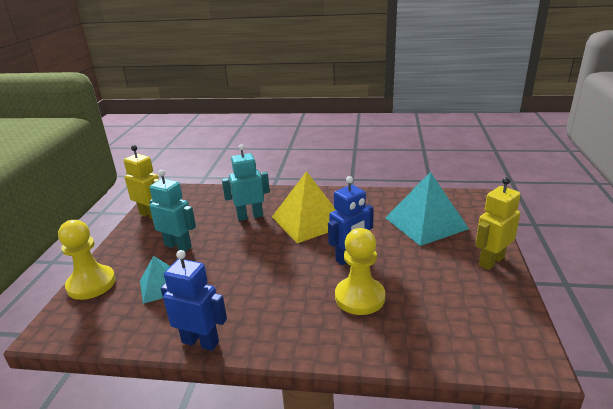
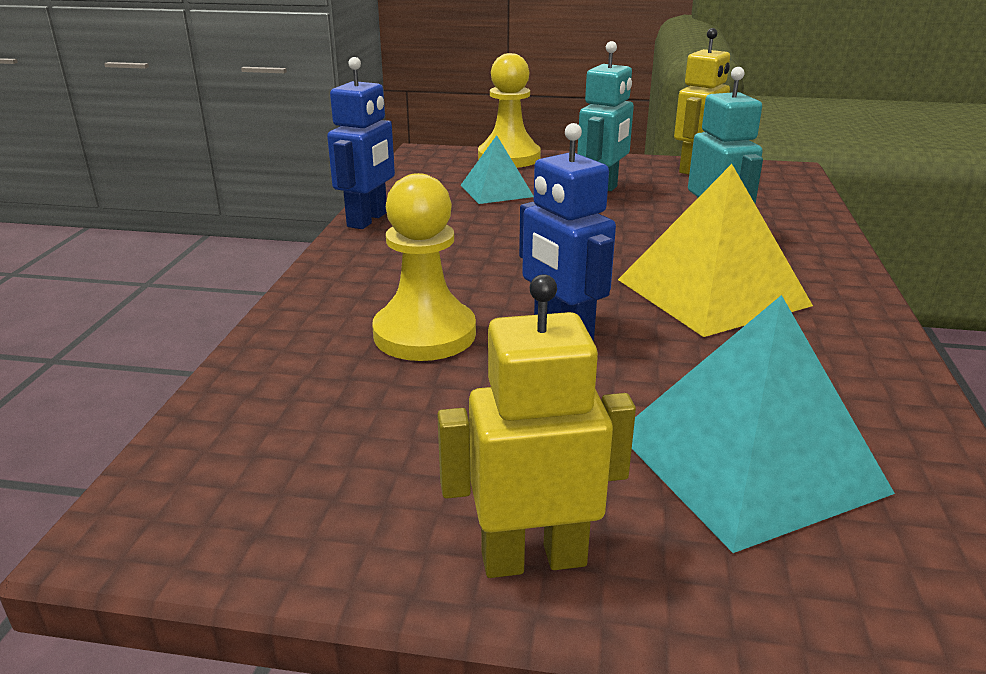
camera: 90 degrees right, 0 degrees up
(491, 261) = (533, 558): yellow robot -> yellow robot turned 60 degrees counterclockwise

